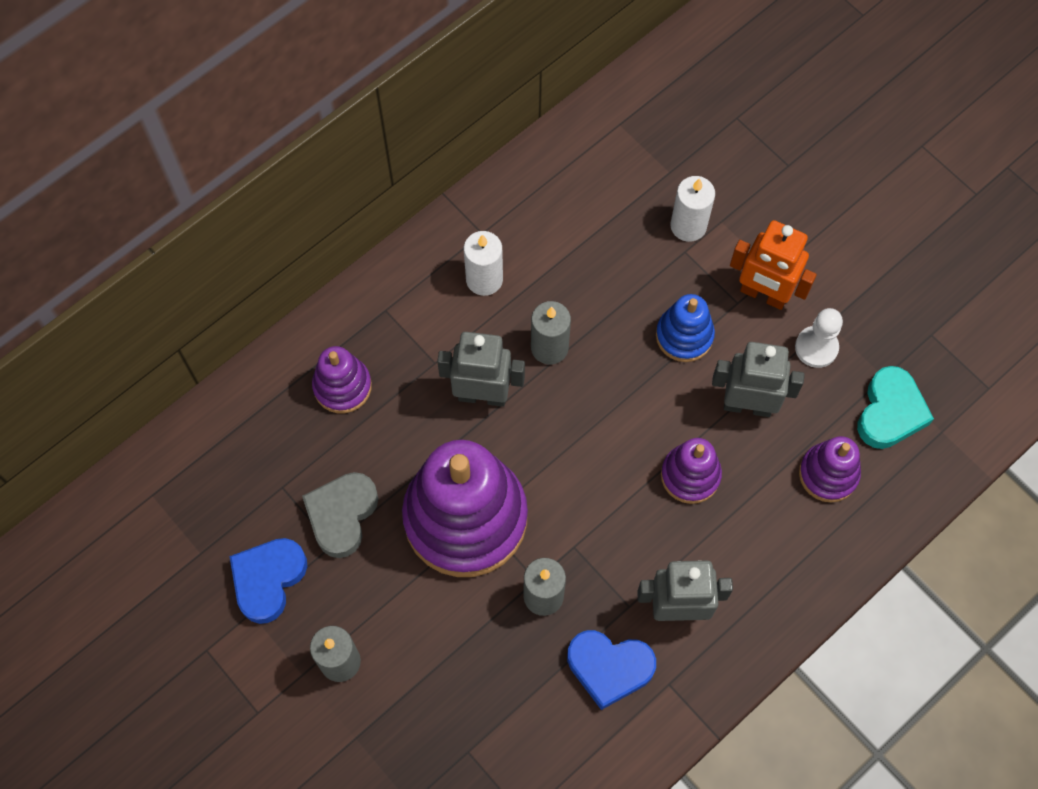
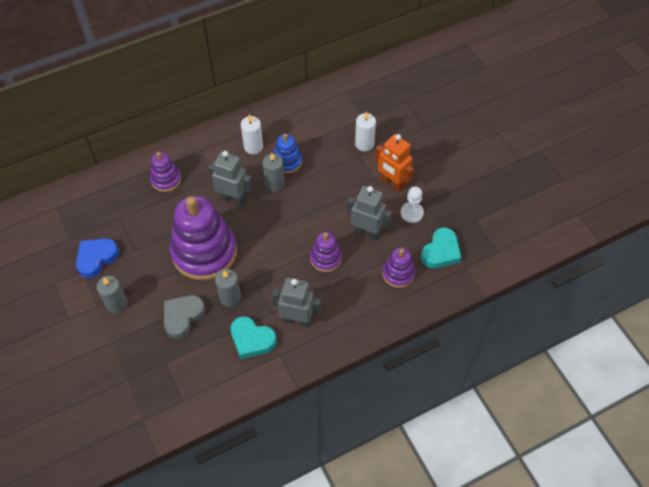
camera: 15 degrees right, 10 degrees down
(342, 515) = (143, 237): grey heart -> grey heart (183, 317)
(609, 668) = (252, 339): blue heart -> turquoise heart
(684, 336) = (345, 193): blue stacking toy -> blue stacking toy (287, 162)

